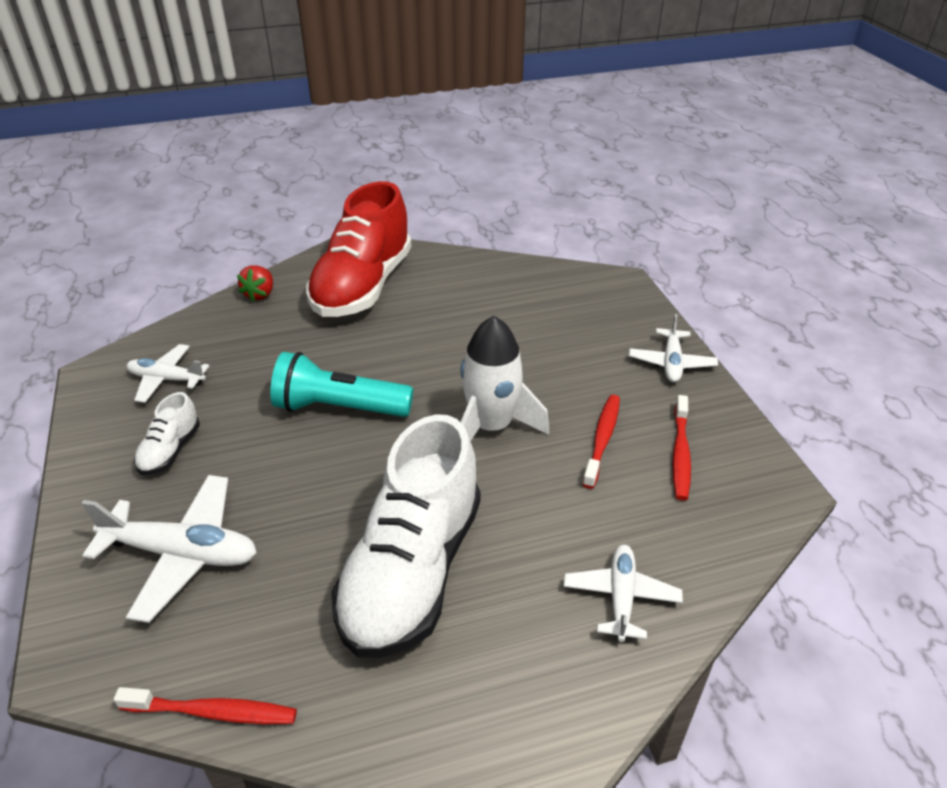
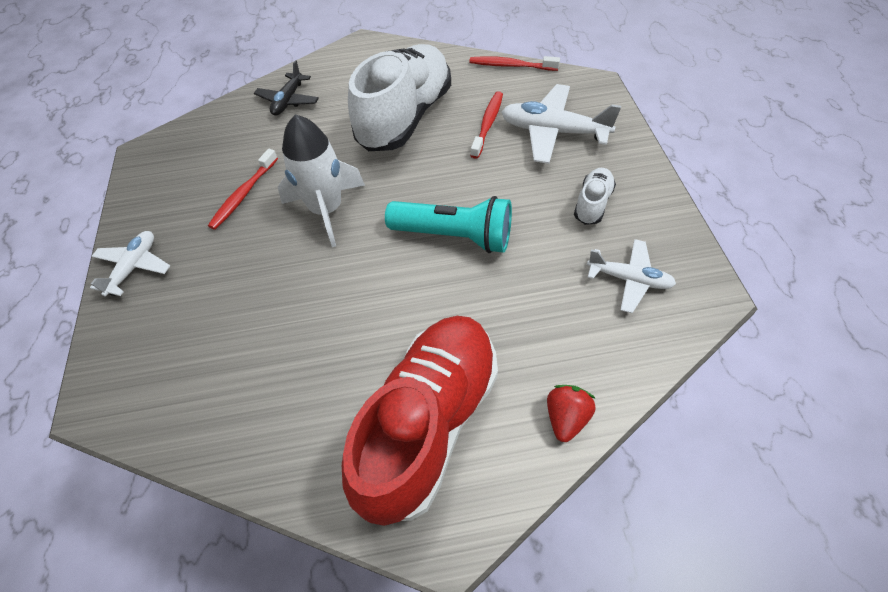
camera: 170 degrees left, 15 degrees up
(621, 597) = (288, 101): white plane -> black plane
(680, 453) = (193, 180): red toothbrush -> red toothbrush (487, 124)

